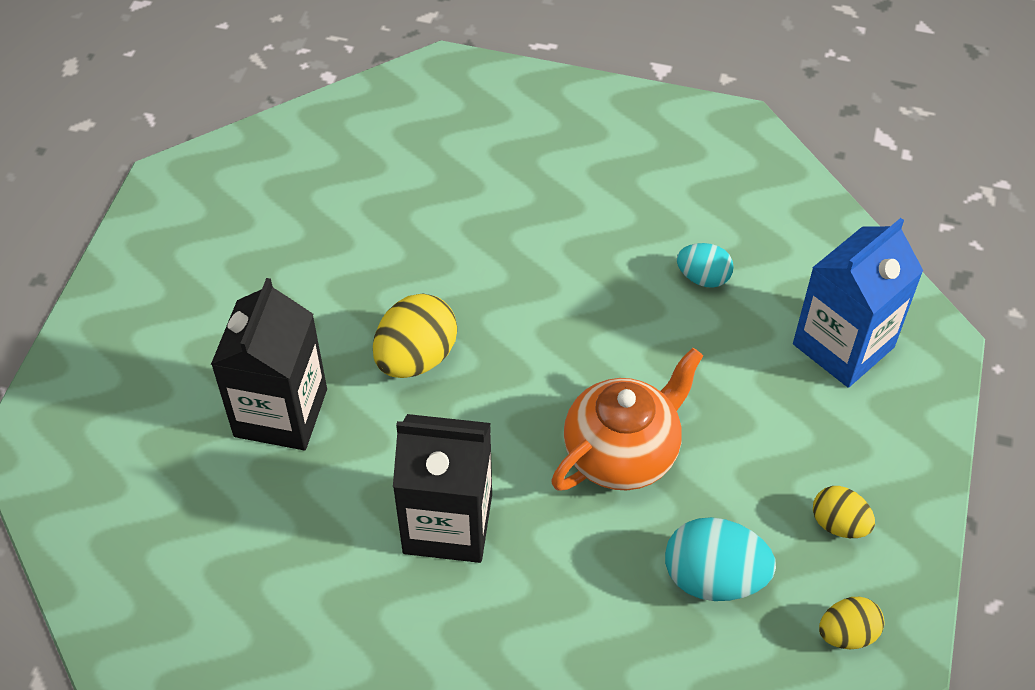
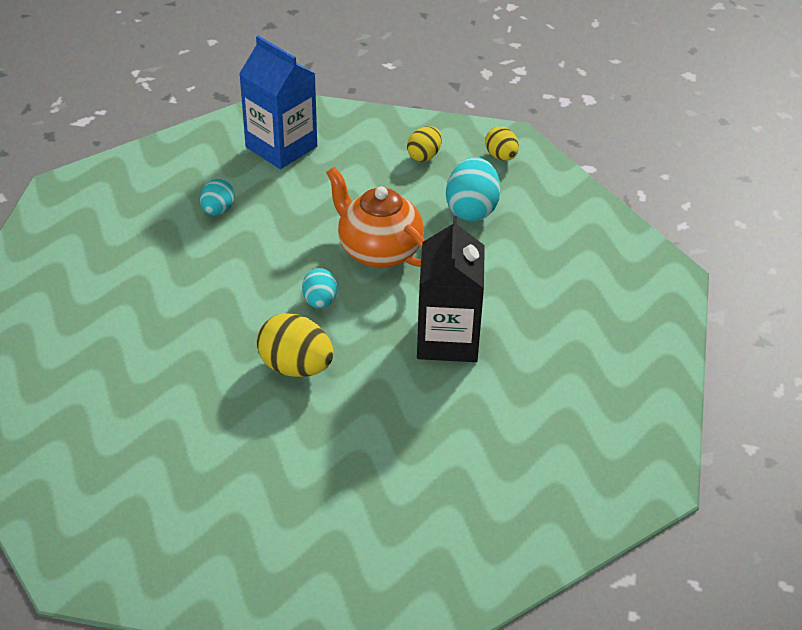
camera: 95 degrees left, 10 degrees down
(281, 413) = (355, 449): black carton -> none
(527, 384) = (320, 301): none -> turquoise egg

